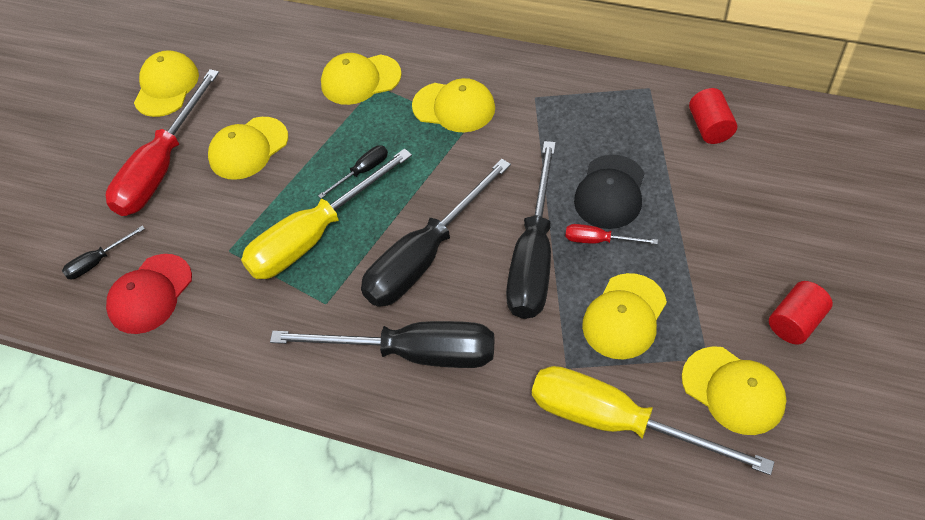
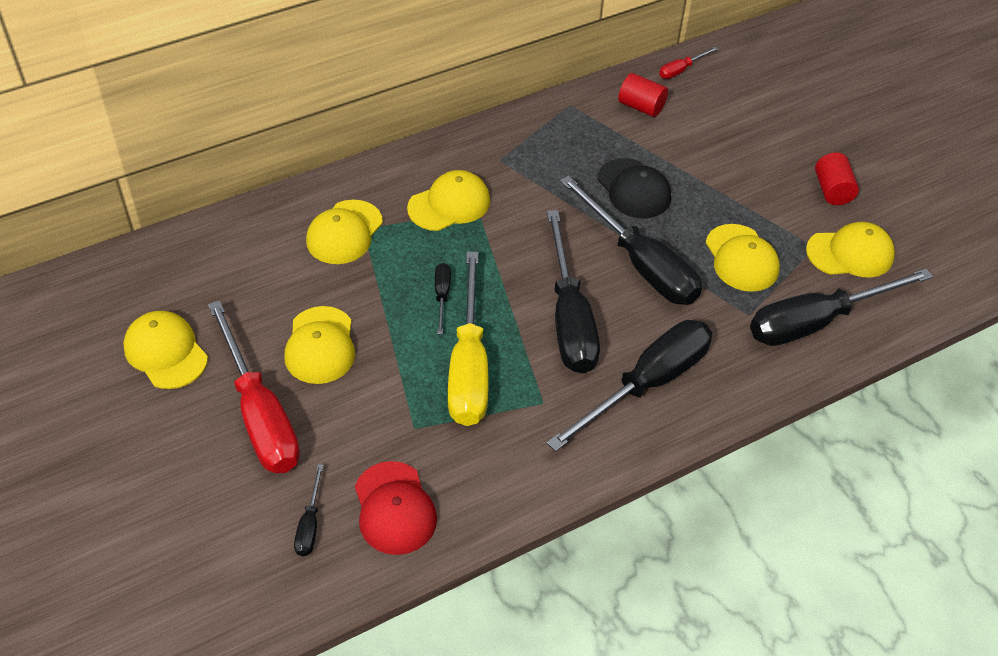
camera: 55 degrees left, 5 degrees down
(599, 240) = (667, 224): red screwdriver -> red screwdriver (681, 70)
(617, 422) = (817, 321): yellow screwdriver -> black screwdriver

